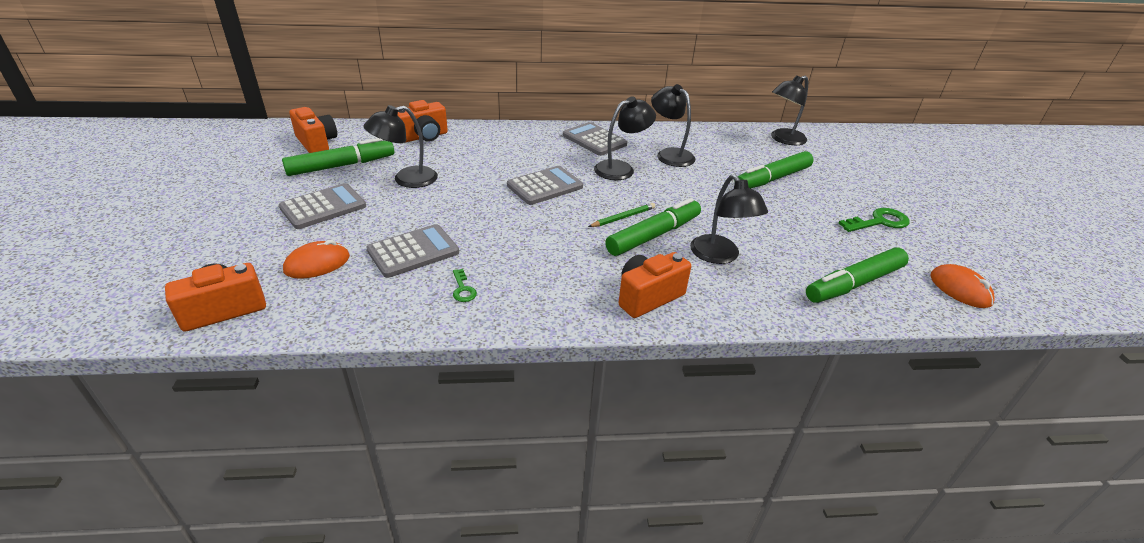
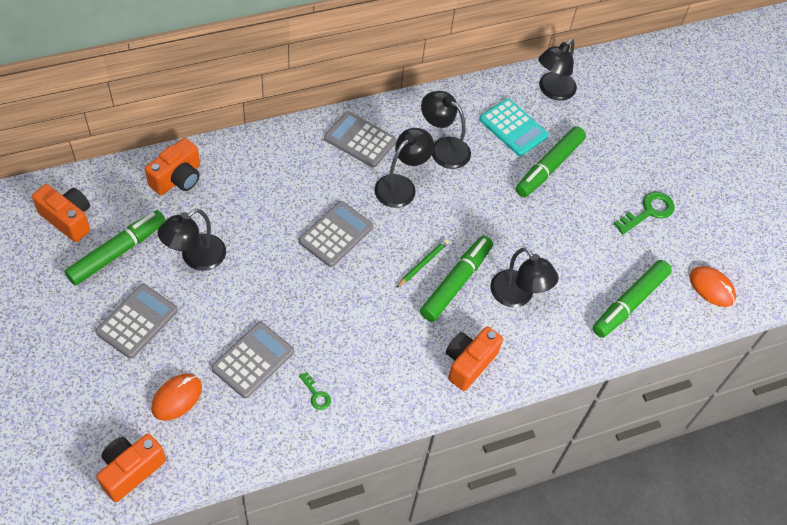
camera: 20 degrees left, 20 degrees up
(740, 153) = (513, 128): none -> turquoise calculator

